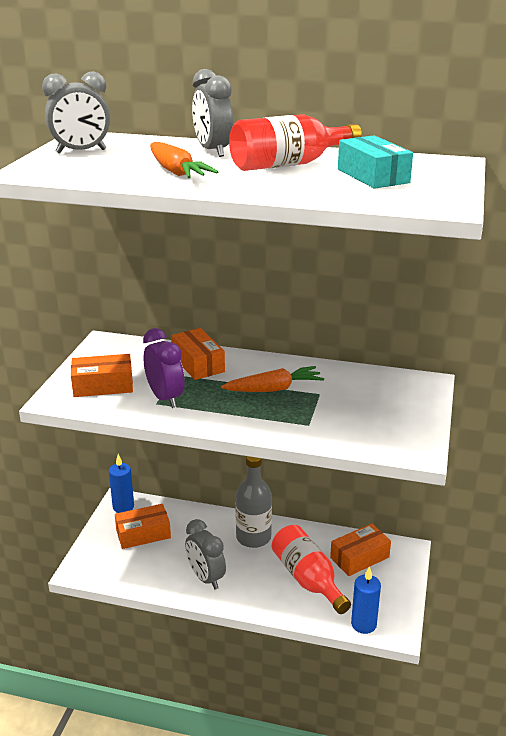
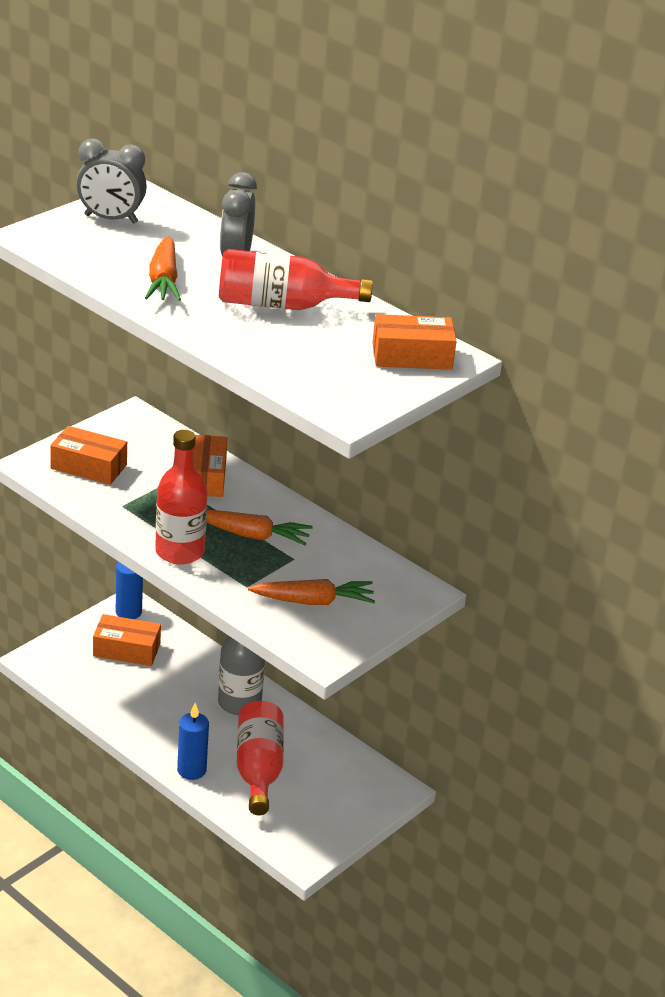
camera: 25 degrees right, 5 degrees up
(165, 398) = (135, 503): purple clock -> none
(206, 578) = (154, 721): grey clock -> none
(234, 419) = (179, 551): none -> red bottle
(359, 557) = (335, 773): orange box -> orange box (412, 356)
(363, 624) = (275, 837): blue candle -> blue candle (191, 770)
(366, 417) = (313, 601): none -> orange carrot
(373, 176) = (340, 349): turquoise box -> none

